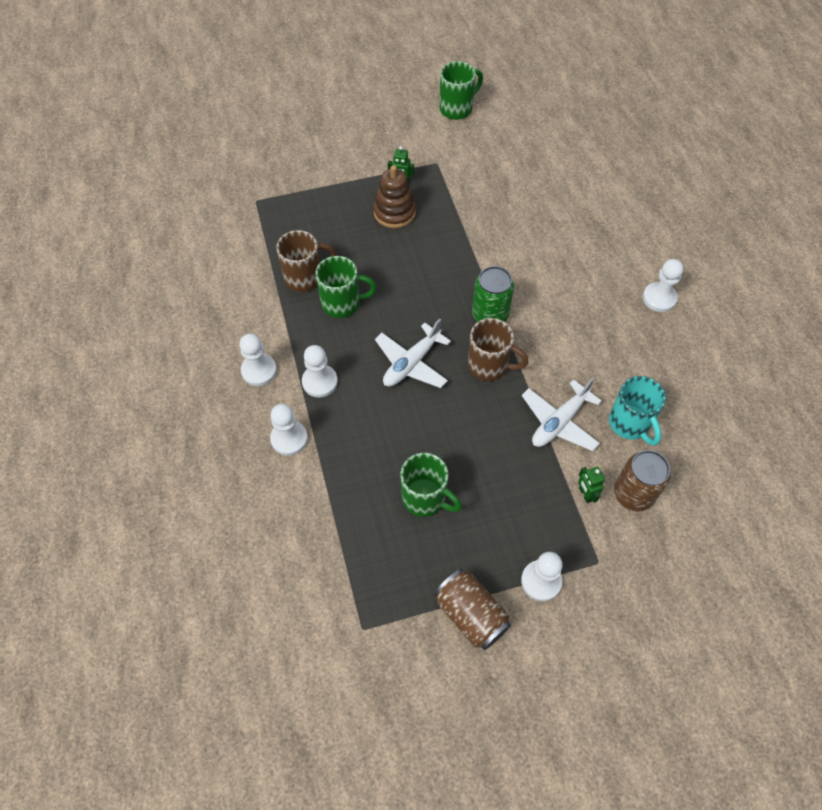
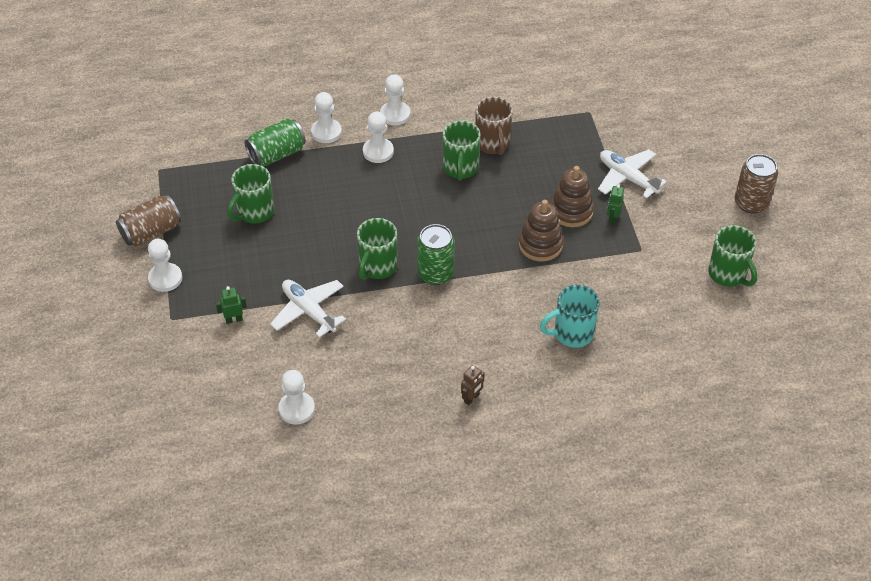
camera: 95 degrees right, 10 degrees down
(328, 488) = (276, 154): none -> green can
(411, 363) = (388, 212): white plane -> white plane (627, 178)
(440, 234) = (540, 245): none -> brown stacking toy
(489, 366) = (377, 267): brown mug -> green mug
(630, 424) = (296, 365): turquoise mug -> turquoise mug (572, 333)
(631, 277) = (471, 398): none -> brown robot
(633, 494) = (226, 354): brown can -> brown can (751, 203)
(659, 298) = (441, 418): white pawn -> white pawn (296, 409)

